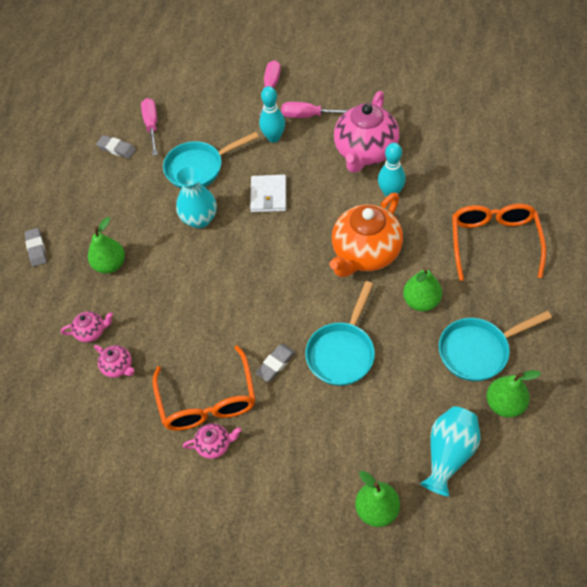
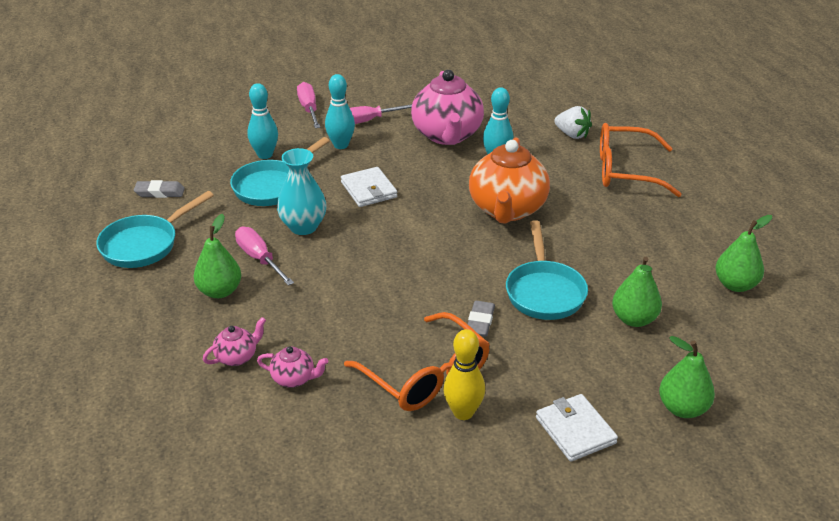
camera: 30 degrees left, 20 degrees down
(36, 249) = (111, 302): grey eraser -> none
(151, 126) = (191, 165): pink screwdriver -> pink screwdriver (259, 259)
(210, 131) = (265, 155): none -> turquoise bowling pin
(214, 445) = (463, 412): pink teapot -> yellow bowling pin
(283, 495) = (575, 430): none -> white wallet
(421, 301) = (592, 231): green pear -> green pear (634, 319)
(448, 454) = (716, 339): turquoise vase -> none
(473, 184) = (572, 134): none -> white strawberry
(478, 351) = (677, 252): turquoise pan -> turquoise pan (144, 244)
(494, 242) = (626, 171): orange glasses -> orange glasses turned 60 degrees counterclockwise

